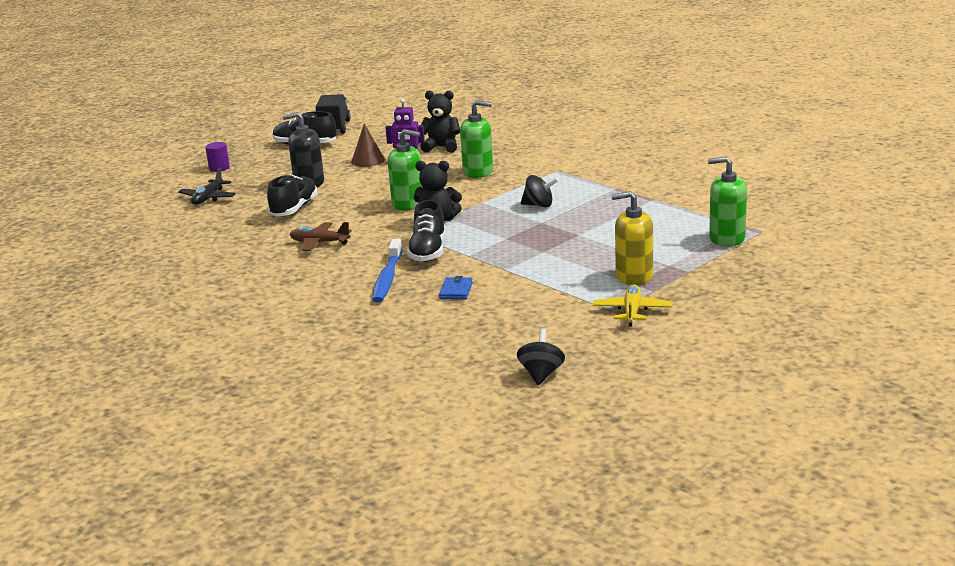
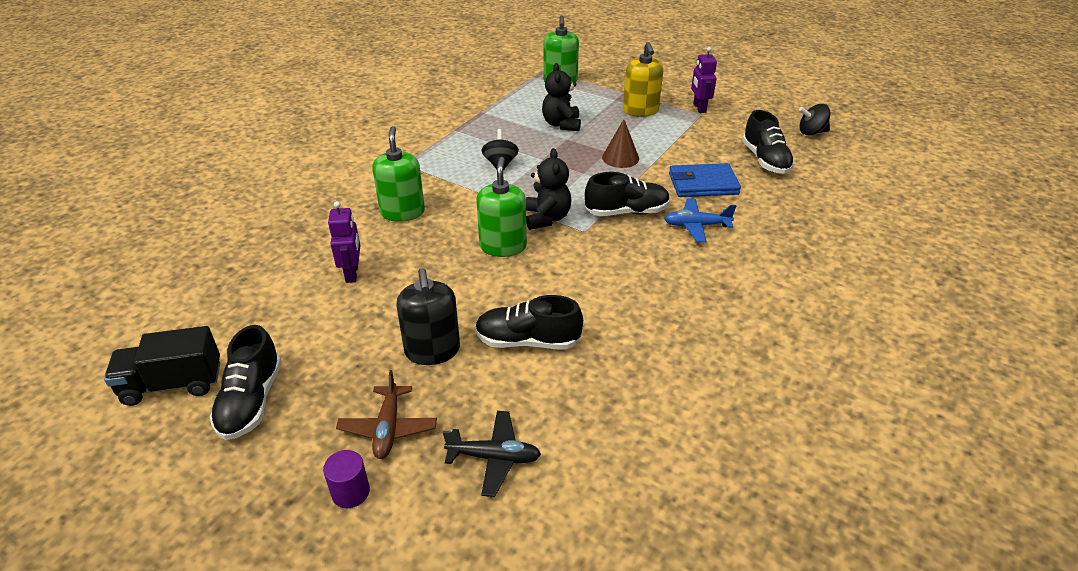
camera: 105 degrees left, 15 degrees up
(319, 243) = (627, 291): brown plane -> brown plane (388, 428)
(368, 160) = (345, 310): brown cone -> brown cone (620, 158)
(387, 278) = (696, 226): blue toothbrush -> blue plane
(442, 147) = (307, 252): black teddy bear -> black teddy bear (561, 124)
(456, 291) = (703, 184): blue wallet -> blue wallet, size x1.78
(487, 331) = (765, 160): none -> black shoe
(632, 311) = (699, 108): yellow plane -> purple robot

